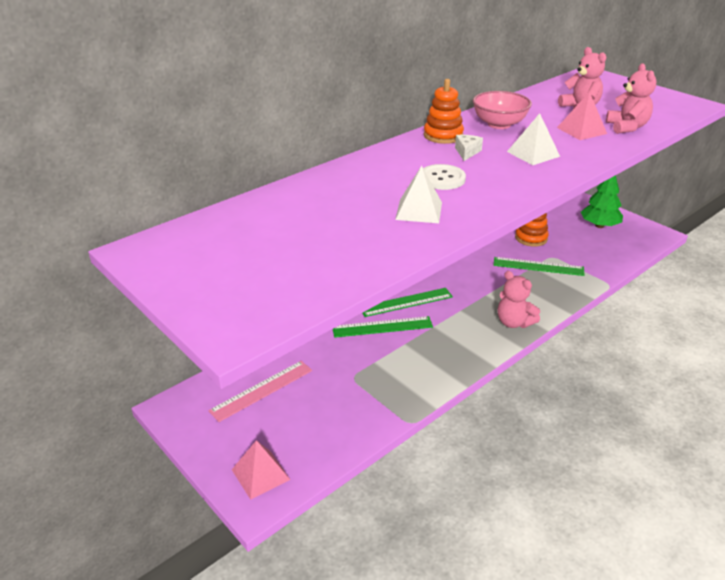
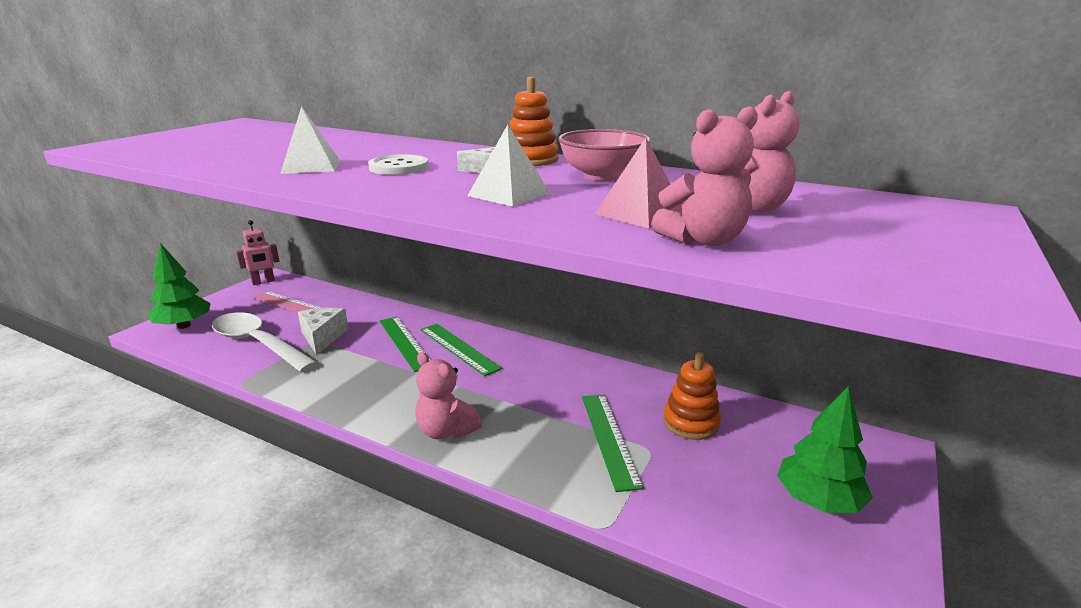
camera: 70 degrees right, 10 degrees down
(175, 415) = (263, 282): none -> pink robot
(260, 474) = (184, 326): pink pyramid -> green tree
(337, 414) = (257, 344): none -> white spoon
(347, 372) = (322, 337): none -> white cheese
(514, 322) = (446, 431): pink teddy bear -> pink teddy bear turned 75 degrees counterclockwise

